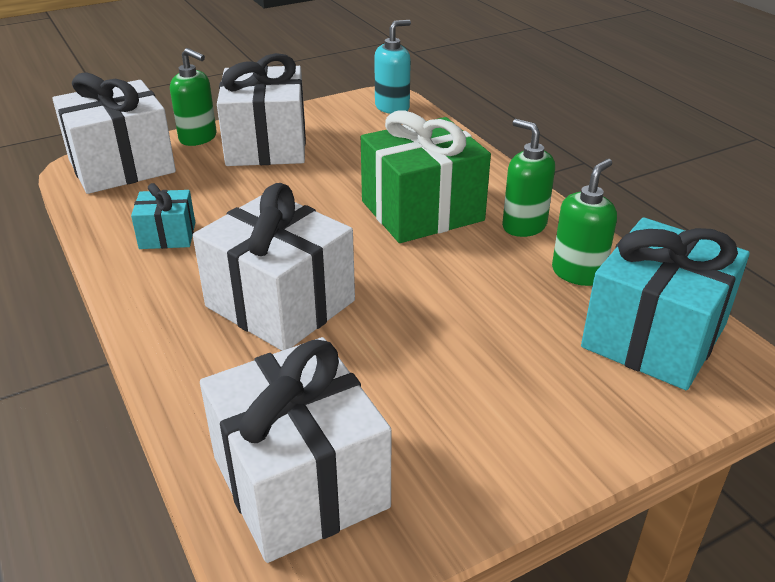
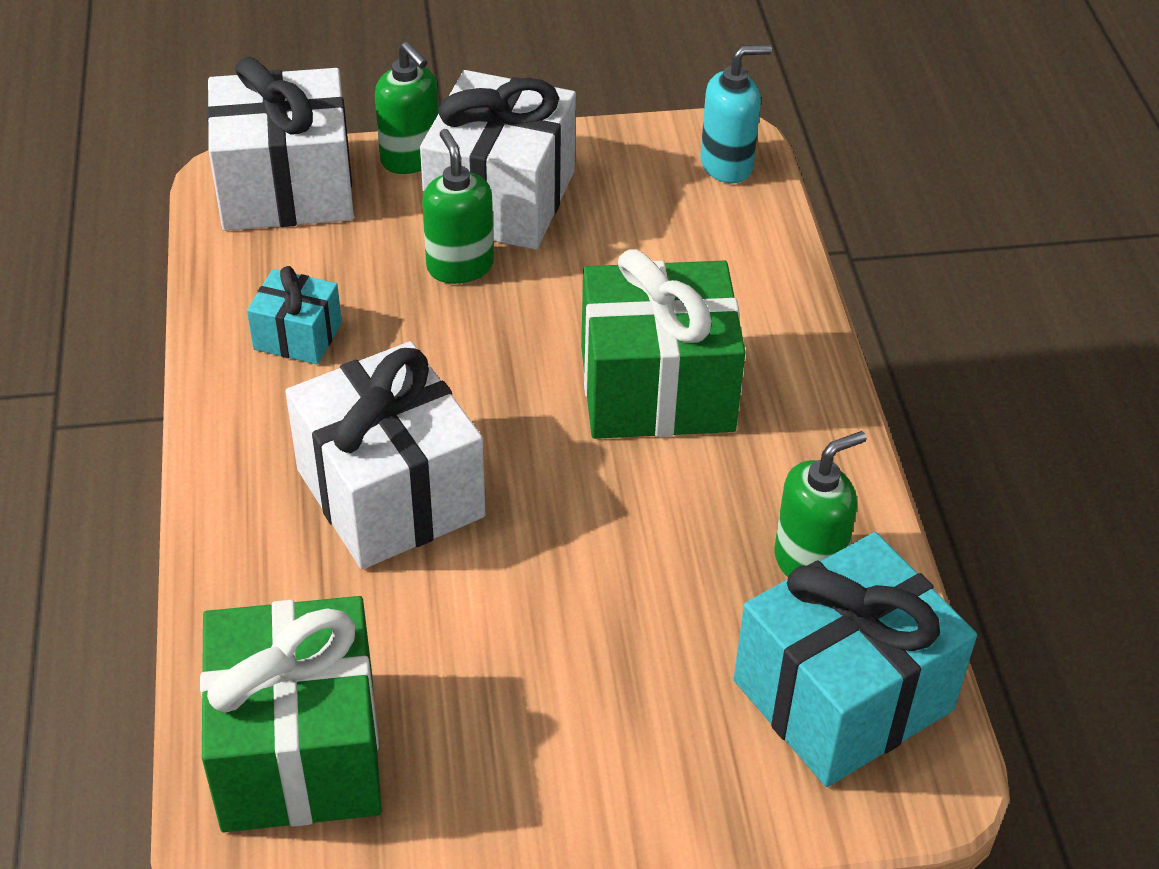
camera: 20 degrees right, 10 degrees up
(300, 482) = (298, 750): white gift -> green gift
(523, 226) = (785, 458): green soap dispenser -> green soap dispenser (460, 266)

